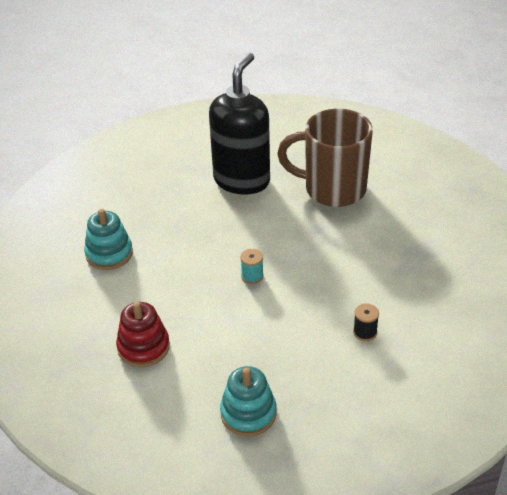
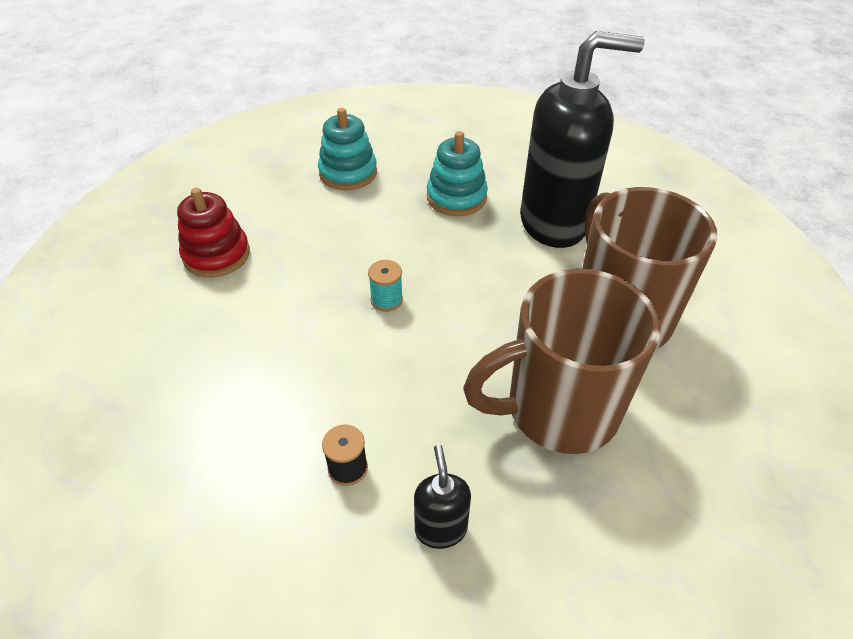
camera: 60 degrees right, 5 degrees up
(248, 413) = (140, 391): turquoise stacking toy -> turquoise stacking toy (456, 197)
(378, 239) = (558, 410): none -> brown mug
(420, 309) = (441, 529): none -> black soap dispenser

